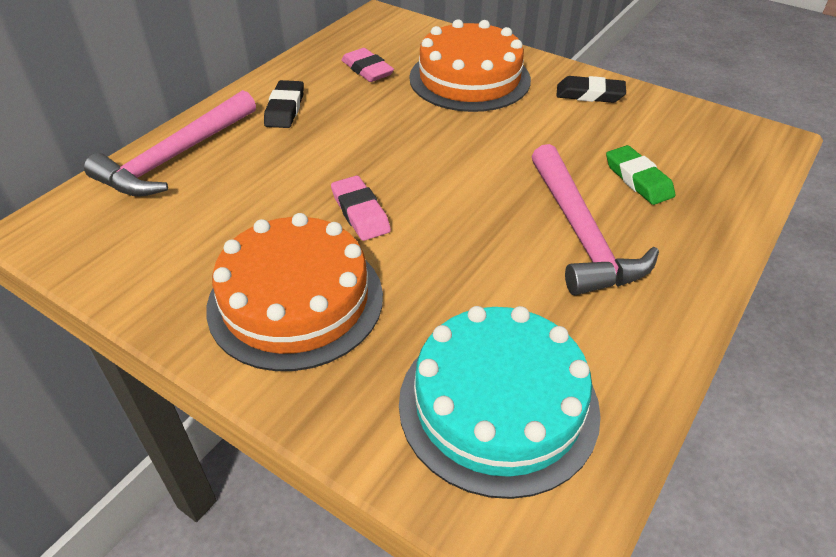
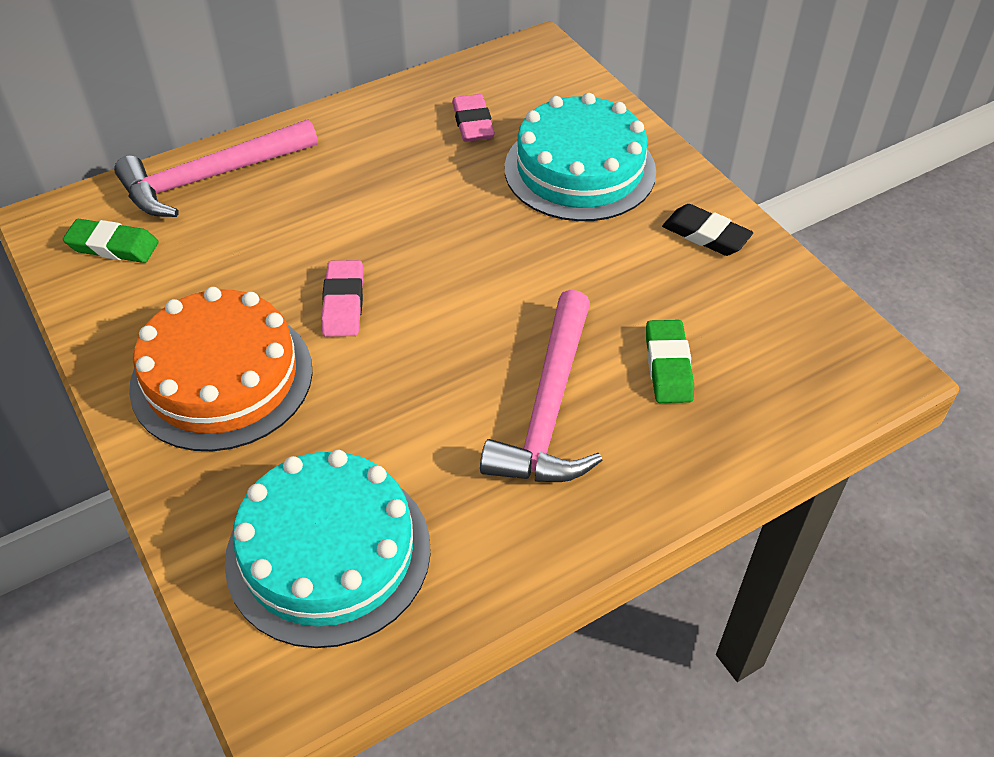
camera: 25 degrees right, 5 degrees up
(117, 231) = (113, 246): none -> green eraser
(285, 109) = (352, 150): black eraser -> none
(469, 78) = (580, 169): orange cake -> turquoise cake

